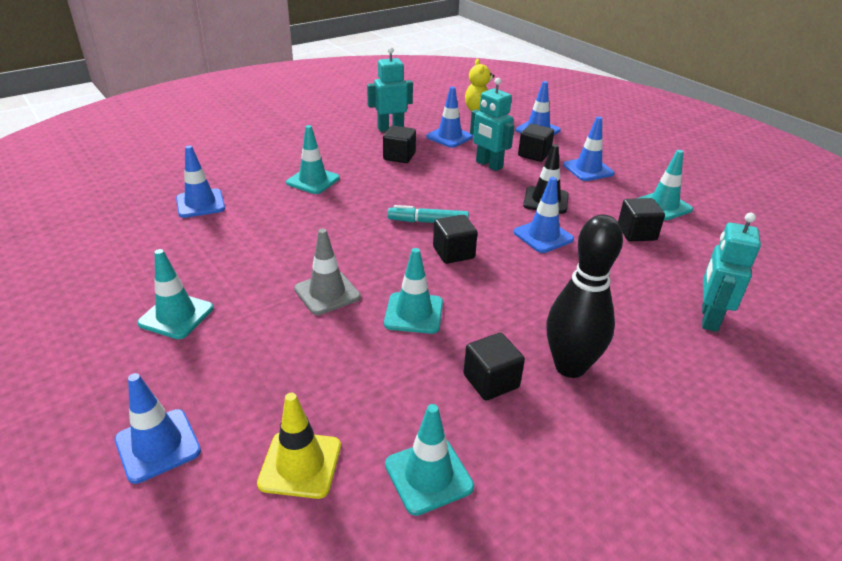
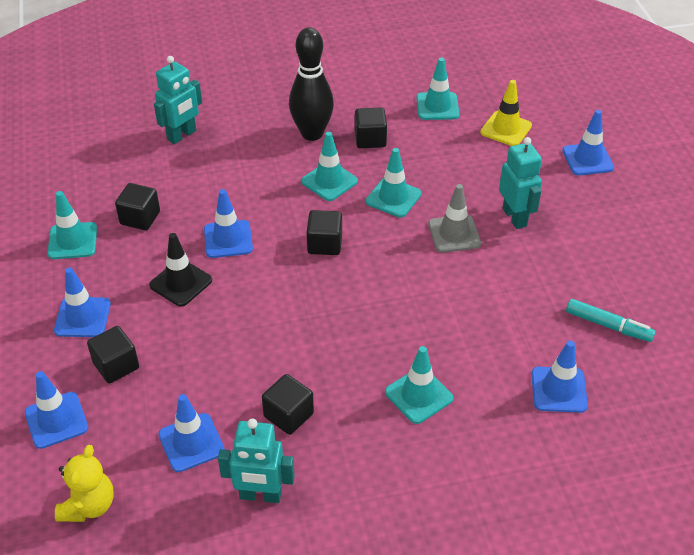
camera: 155 degrees left, 10 degrees up
(176, 316) = (580, 246): turquoise traffic cone -> turquoise traffic cone (329, 181)
(428, 222) = (324, 288): turquoise marker -> turquoise marker (608, 325)
(488, 165) = (189, 362): turquoise robot -> turquoise robot (515, 217)

